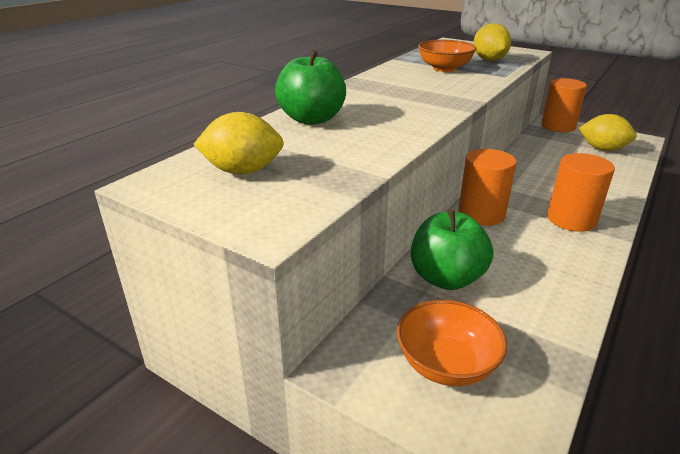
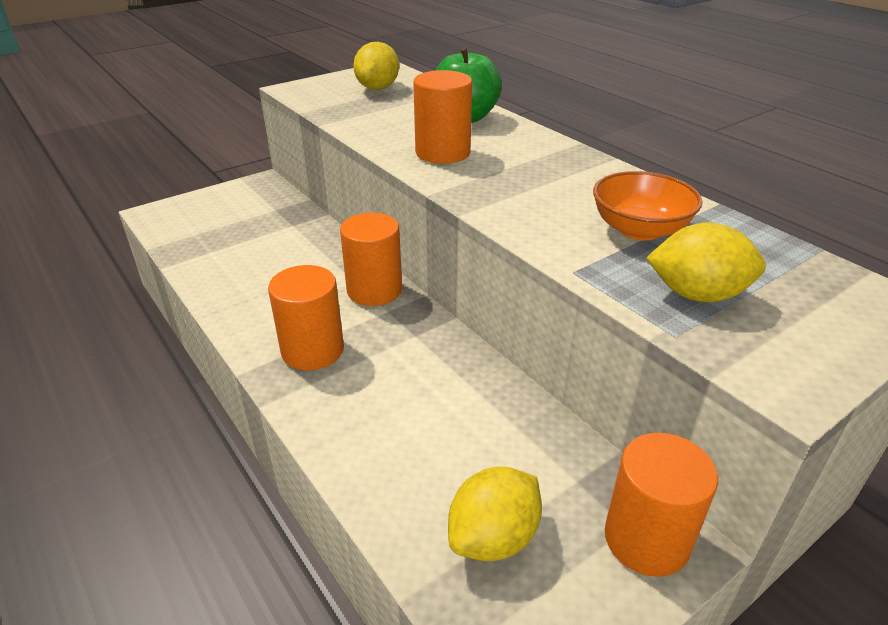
camera: 110 degrees right, 5 degrees up
(398, 116) = (443, 153): none -> orange cylinder
(446, 278) = (297, 237): green apple -> none
(446, 364) = (224, 213): orange bowl -> none

